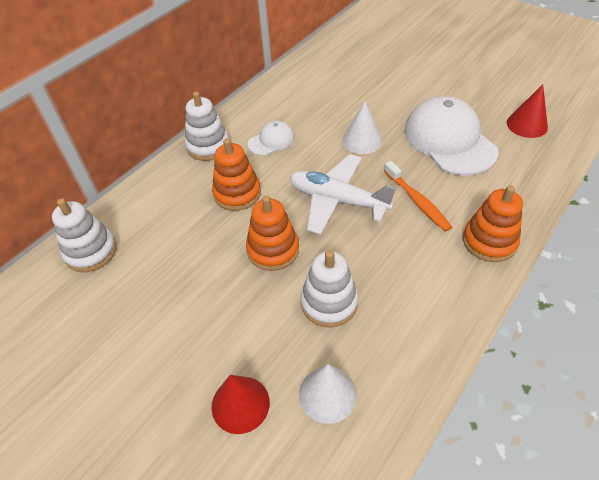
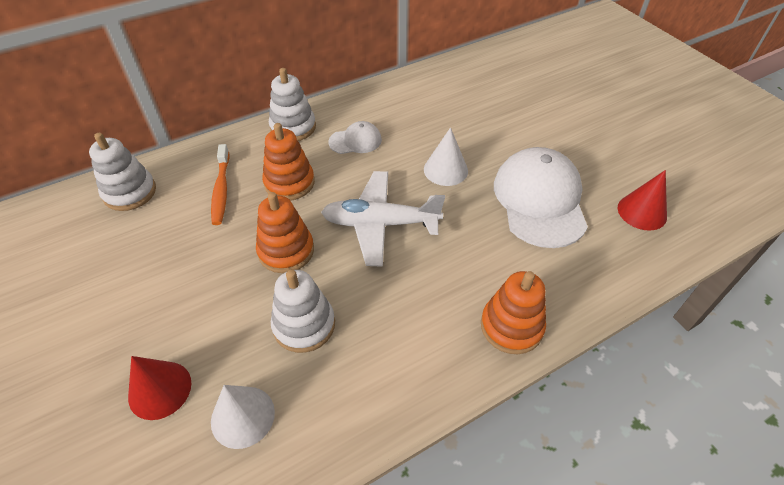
camera: 20 degrees right, 0 degrees up
(338, 200) = (380, 224): white plane -> white plane turned 45 degrees counterclockwise
(417, 201) = (461, 254): orange toothbrush -> orange toothbrush (221, 190)

